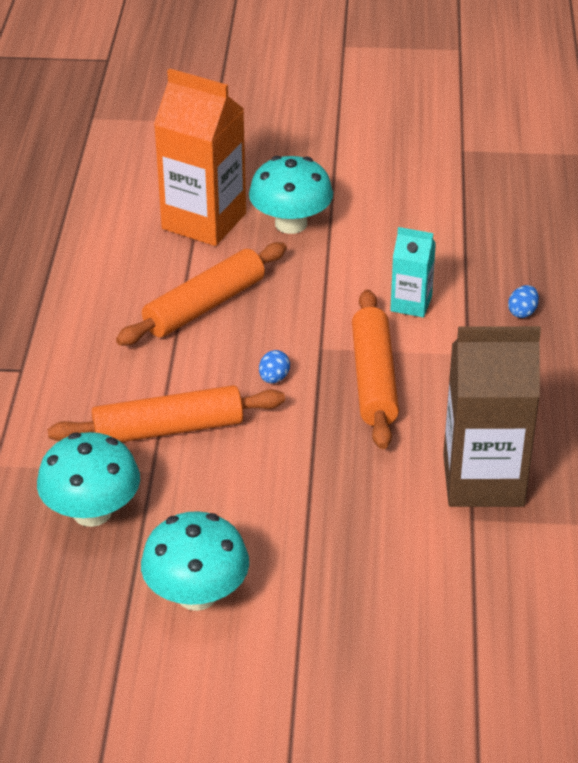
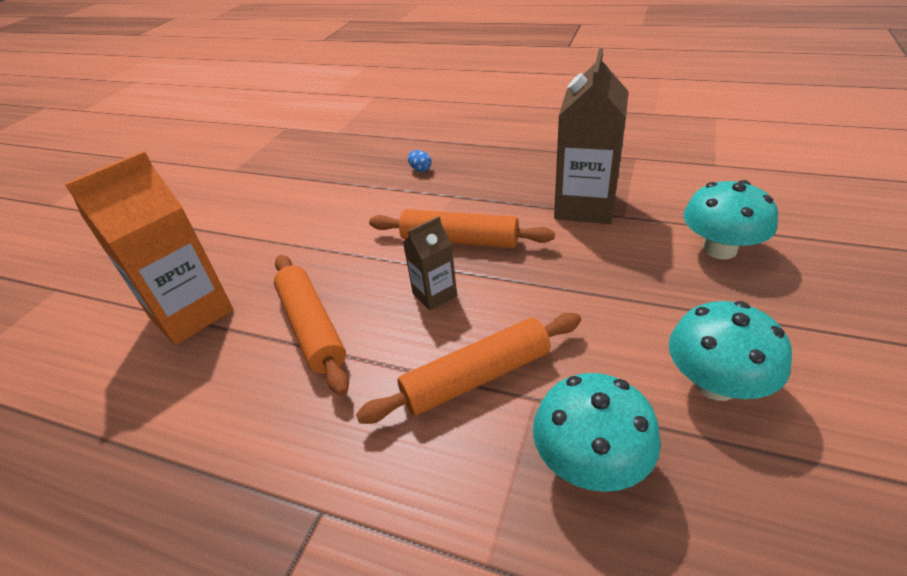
camera: 70 degrees left, 0 degrees up
(168, 429) = (476, 377): orange rolling pin -> orange rolling pin turned 60 degrees clockwise
(274, 378) = (434, 294): blue egg -> brown carton
(291, 224) = (242, 260): turquoise mushroom -> turquoise mushroom (719, 249)
(411, 304) = (383, 212): turquoise carton -> none

